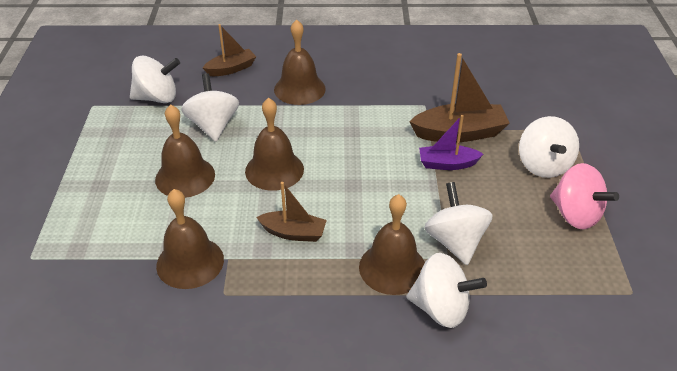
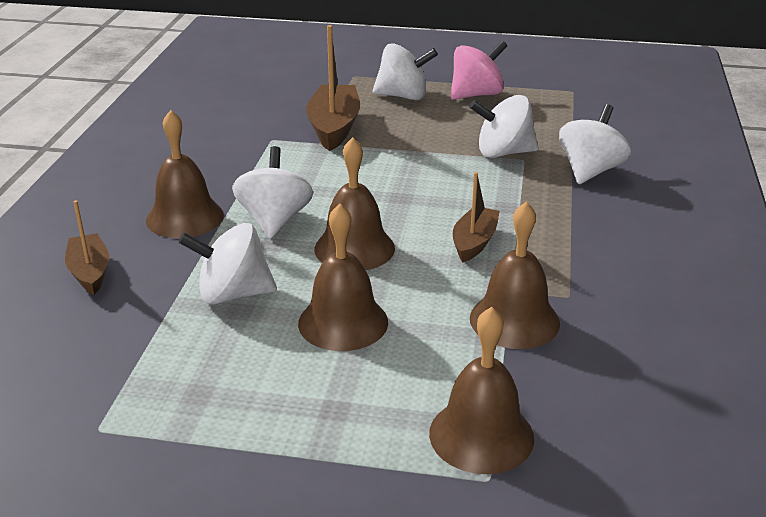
camera: 80 degrees left, 10 degrees down
(157, 98) = (123, 349): white spinning top -> white spinning top (274, 220)
(392, 267) = (535, 189): brown bell -> brown bell (481, 435)
(447, 164) = (383, 141): purple boat -> none

